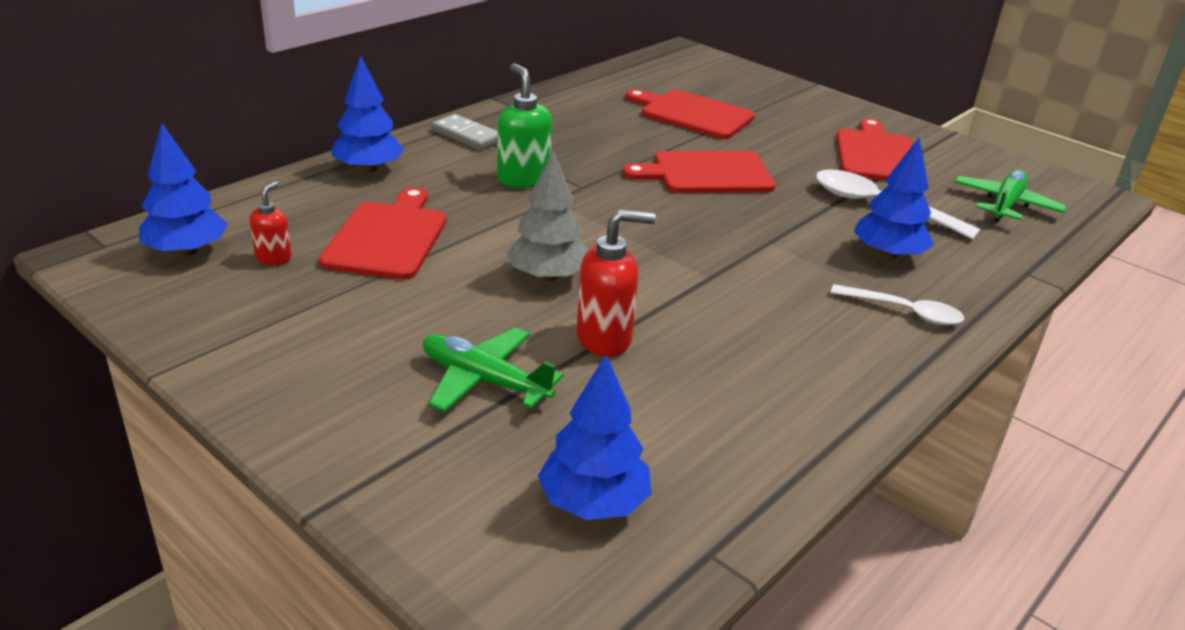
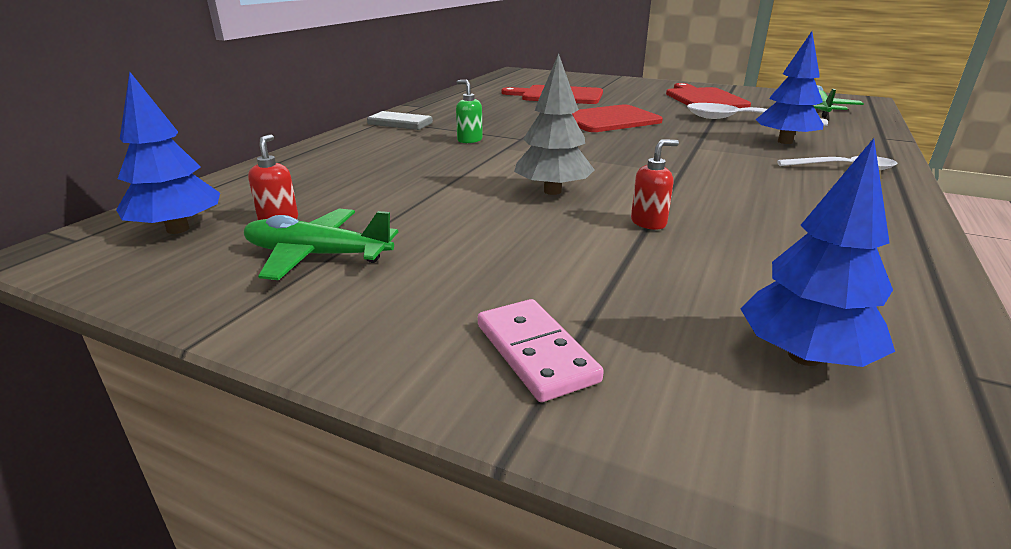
camera: 15 degrees left, 5 degrees down
(369, 169) = (330, 151): blue tree -> none
(387, 237) = (383, 189): red cutting board -> none
(391, 445) = (536, 352): none -> pink domino
(484, 381) = (576, 274): green plane -> green plane (317, 255)
(523, 179) = (469, 140): green soap dispenser -> green soap dispenser, size x0.59
(605, 339) = (649, 223): red soap dispenser -> red soap dispenser, size x0.59

